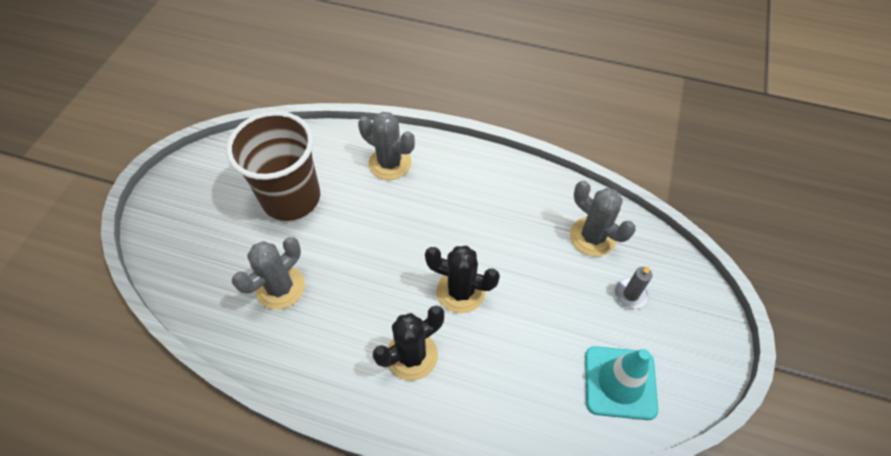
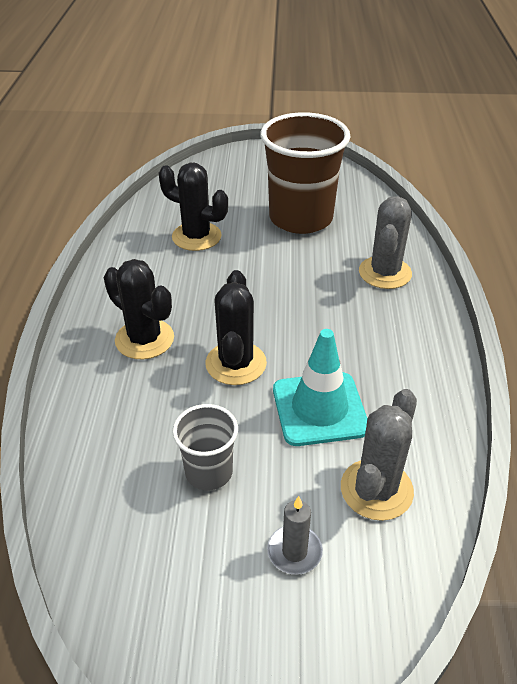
camera: 75 degrees right, 15 degrees down
(280, 287) = (196, 237): grey cactus -> black cactus
(562, 331) = (209, 472): none -> grey cup
(620, 382) = (147, 550): turquoise traffic cone -> turquoise traffic cone (319, 409)

